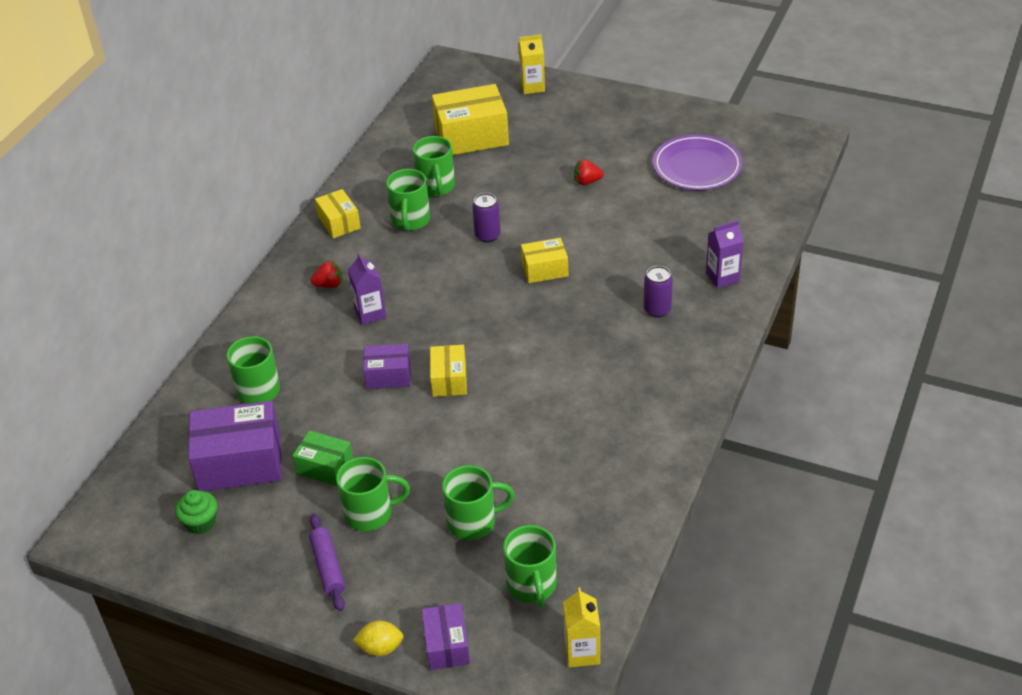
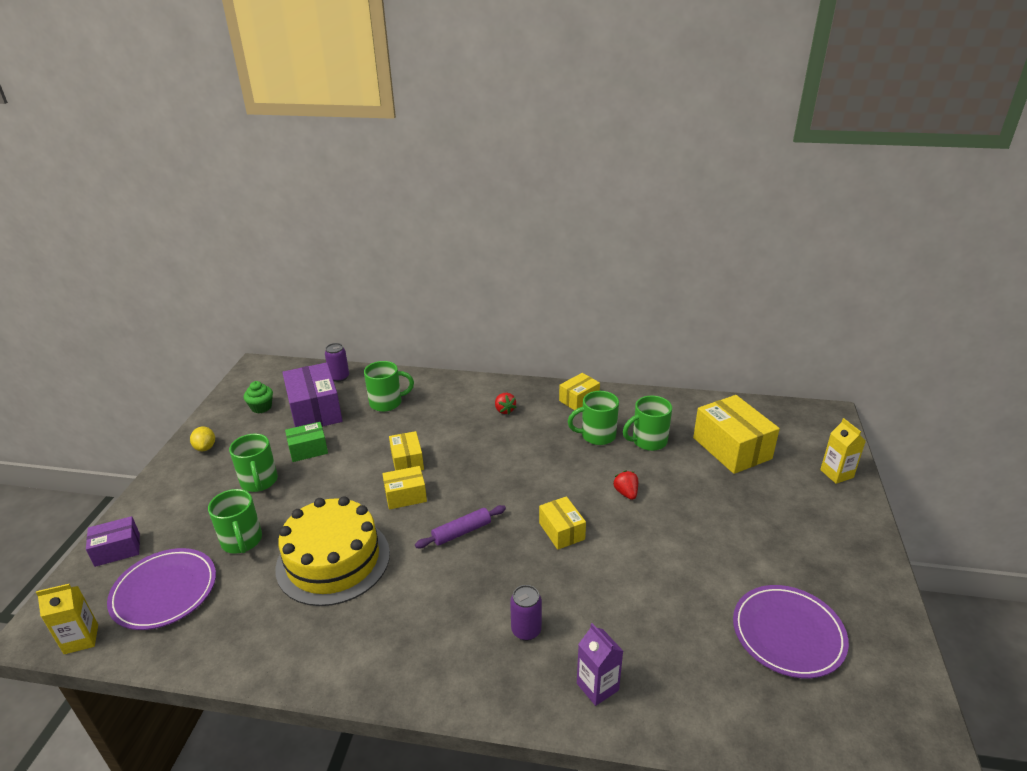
camera: 75 degrees right, 10 degrees down
(325, 467) = (308, 450): green box -> green box turned 60 degrees clockwise
(328, 567) = (210, 472): purple rolling pin -> purple rolling pin (461, 532)
(370, 313) = (476, 437): purple carton -> none
(380, 648) = (126, 514): yellow lemon -> yellow lemon (205, 447)
(388, 375) = (407, 461): purple box -> yellow box
(487, 235) = (595, 484): purple can -> purple can (339, 377)
(529, 441) = (333, 560): none -> yellow cake
(532, 586) = (164, 591): green mug -> purple plate
(587, 182) = (708, 540): red strawberry -> red strawberry (626, 493)

